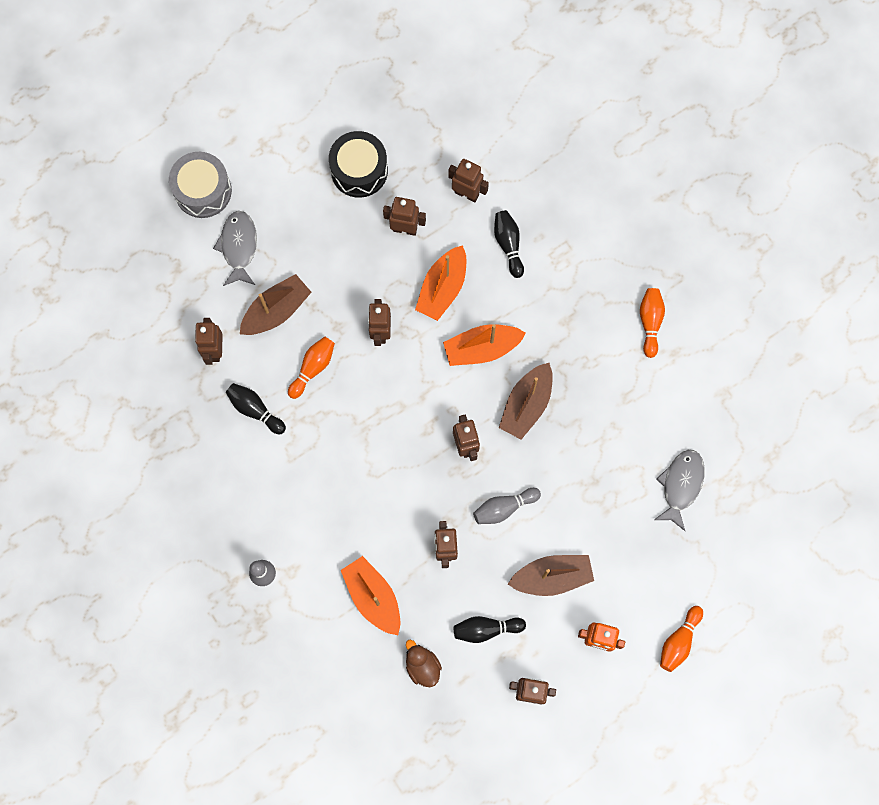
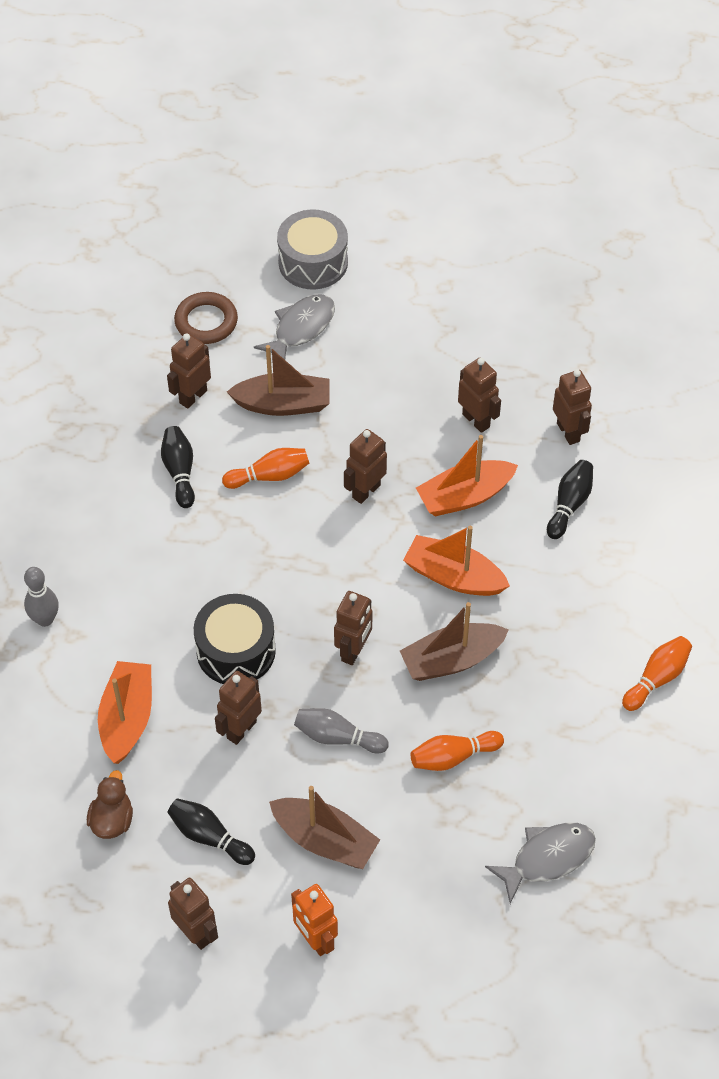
camera: 40 degrees right, 20 degrees down
(173, 289) = (206, 322): none -> brown ring
(359, 170) = (478, 342): black drum -> black drum (236, 651)
(679, 641) = (402, 1012): orange bowling pin -> orange bowling pin (453, 757)

